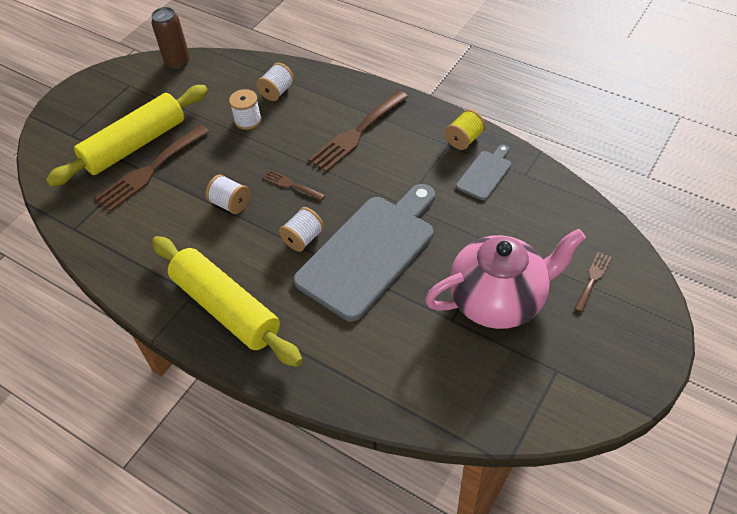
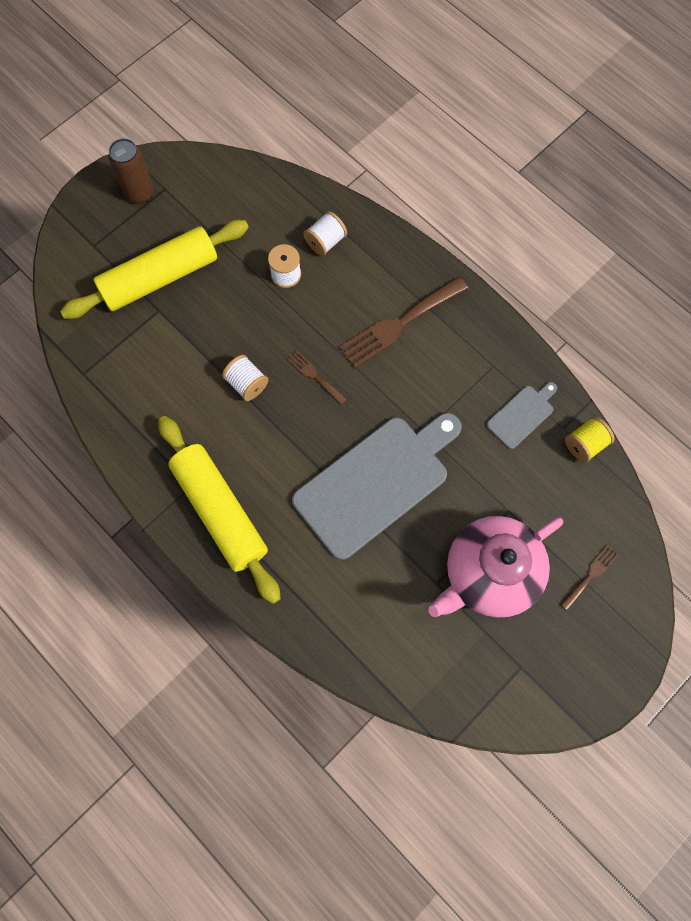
camera: 10 degrees right, 20 degrees up
(150, 170) = (170, 317): brown fork -> none
(178, 62) = (223, 168): brown can -> brown can (139, 193)
(303, 238) = (312, 448): white spool -> none
(464, 139) = (512, 363): yellow spool -> yellow spool (584, 444)
(498, 300) = (489, 574): pink teapot -> pink teapot turned 150 degrees clockwise

